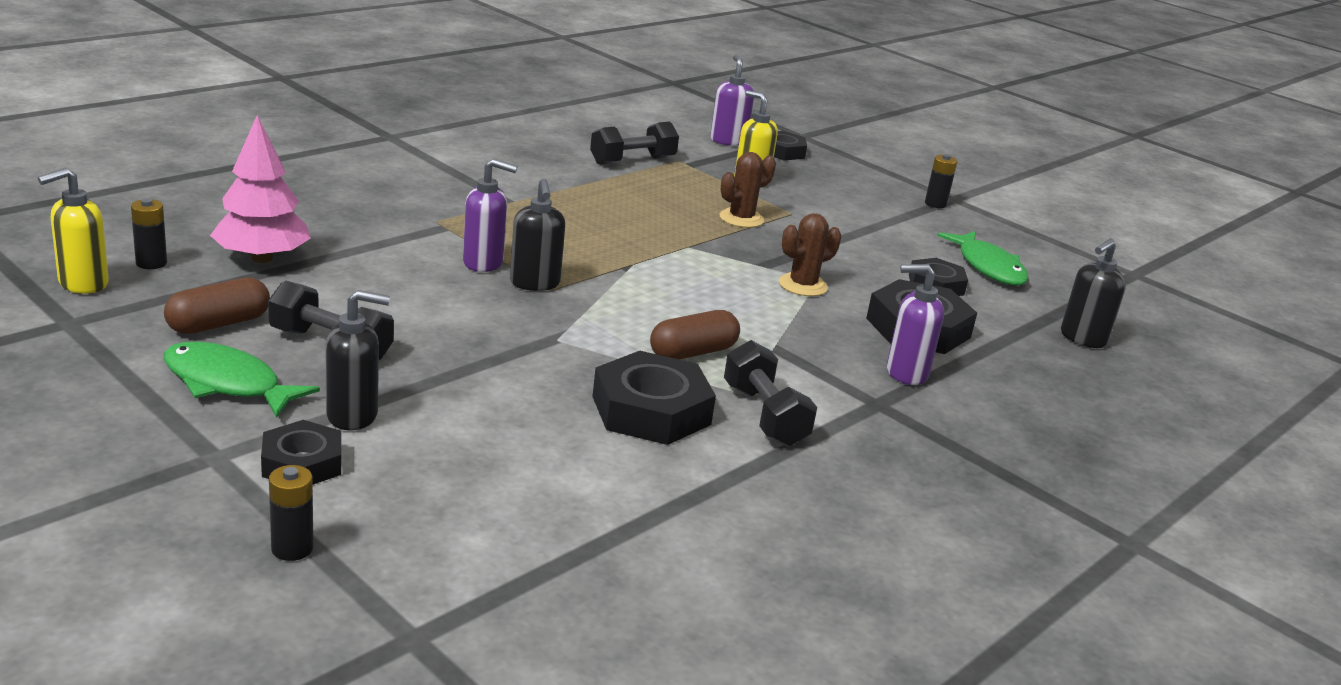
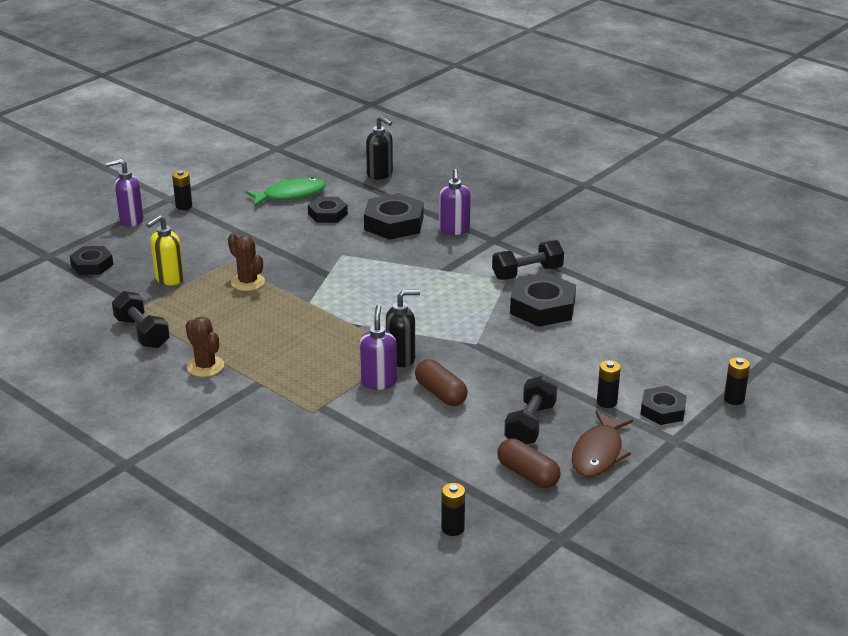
camera: 90 degrees left, 5 degrees up
(82, 284) = (502, 550): yellow soap dispenser -> none
(227, 383) = (598, 453): green fish -> brown fish
(262, 258) = (418, 479): pink tree -> none
(353, 416) = (606, 402): black soap dispenser -> black battery
(693, 352) = (467, 296): brown capsule -> brown capsule (440, 393)
(728, 141) = (74, 290): purple soap dispenser -> purple soap dispenser (130, 220)
(803, 285) = (352, 259): brown cactus -> brown cactus (205, 366)

